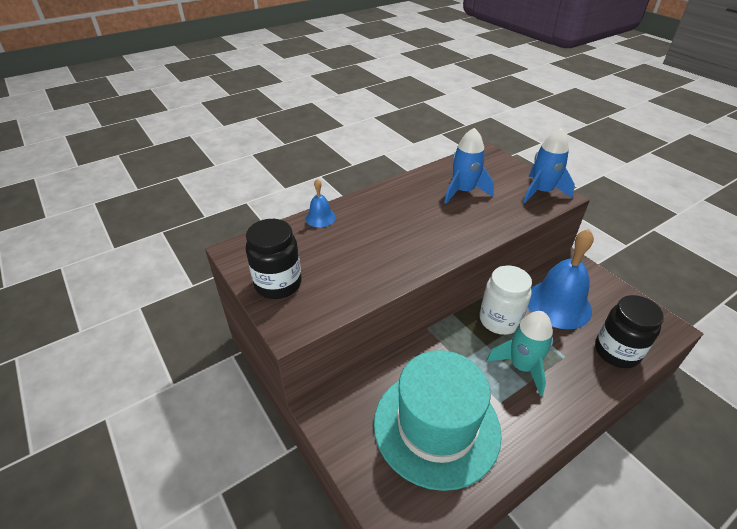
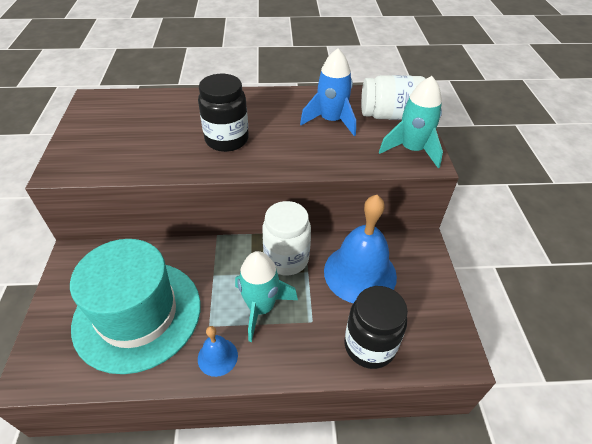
camera: 30 degrees right, 5 degrees up
(278, 284) = (90, 135): black jar -> black jar (227, 140)
(320, 218) = (181, 98): blue bell -> blue bell (217, 357)
(498, 171) = (390, 115): none -> white jar
(541, 192) = (412, 150): blue rocket -> turquoise rocket

